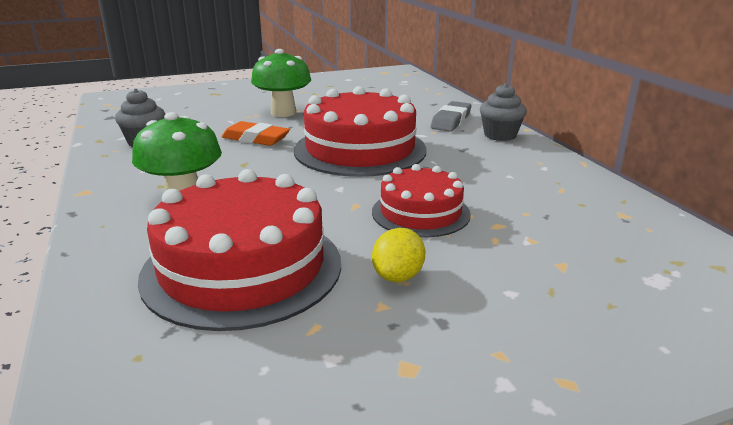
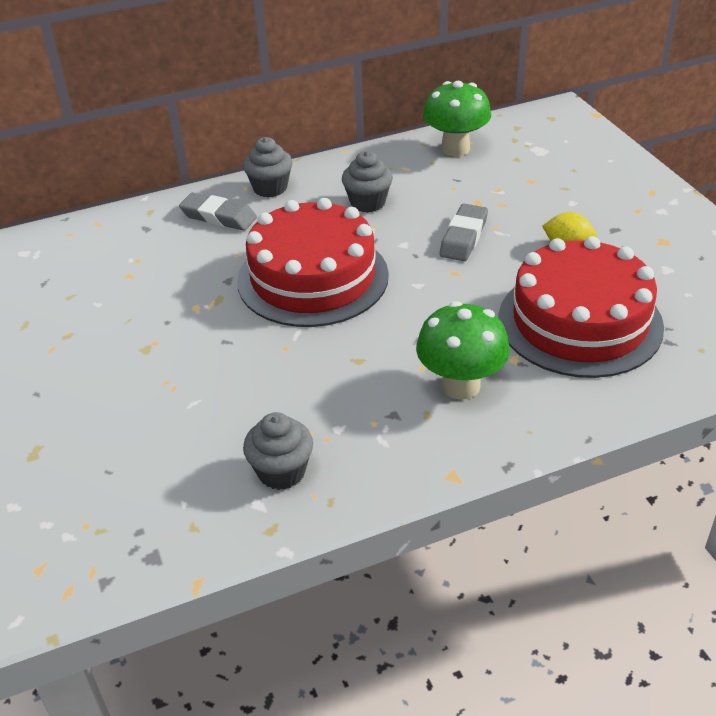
camera: 90 degrees left, 15 degrees up
(256, 139) = (273, 364): orange eraser -> none
(283, 113) = (163, 355): green mushroom -> green mushroom (455, 148)
(420, 213) = (463, 237): red cake -> grey eraser
(483, 170) = (368, 203): none -> grey cupcake

